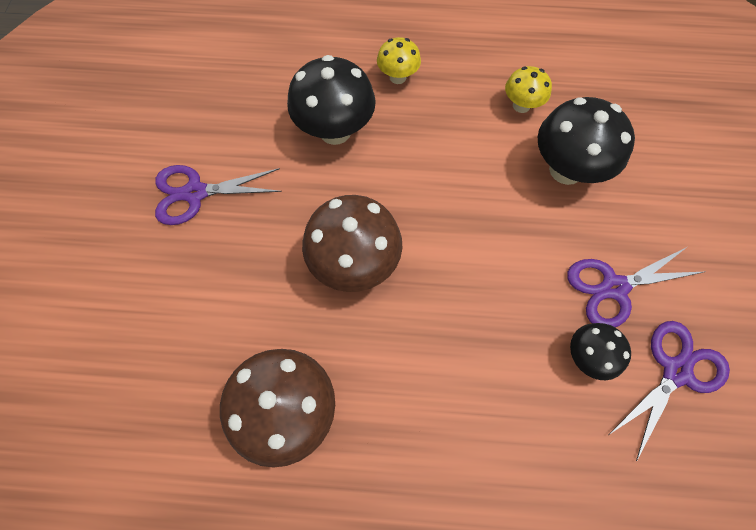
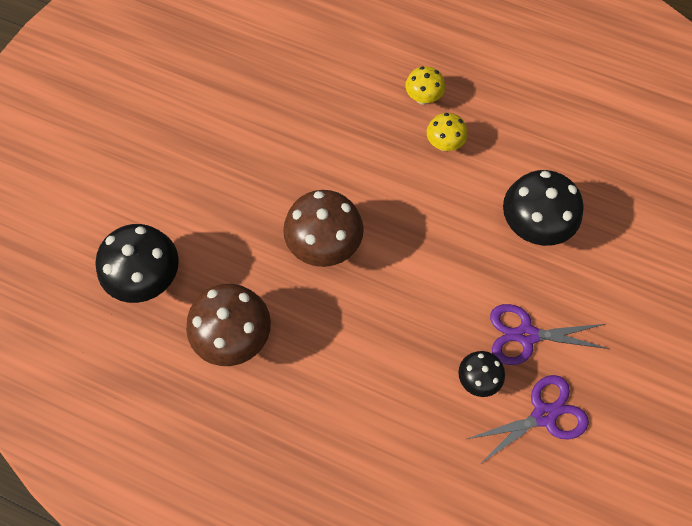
camera: 20 degrees right, 0 degrees up
(195, 193) = (220, 147): purple scissors -> none
(335, 131) = (350, 130): black mushroom -> black mushroom (148, 279)
(521, 105) = (520, 157): yellow mushroom -> yellow mushroom (444, 144)

